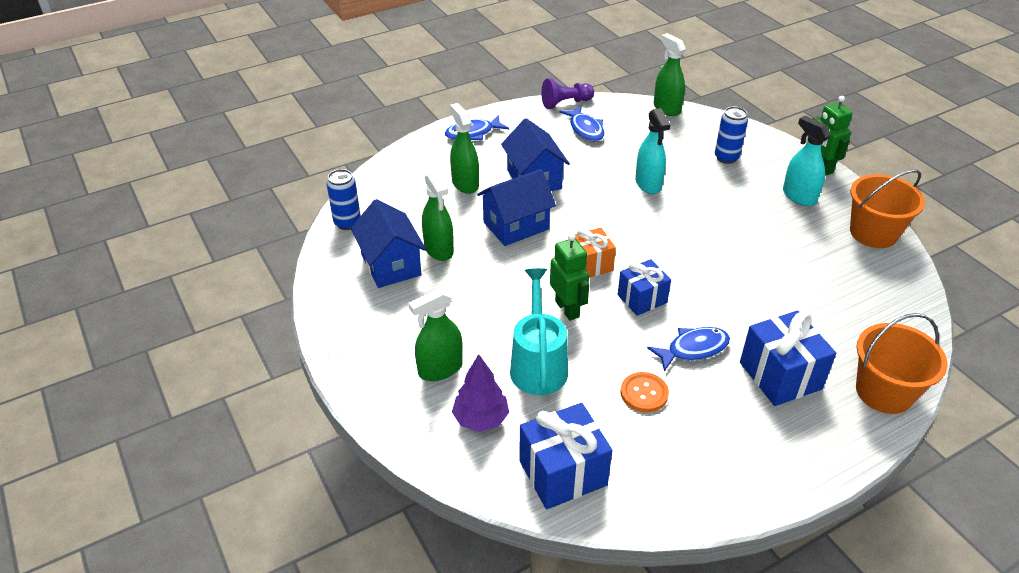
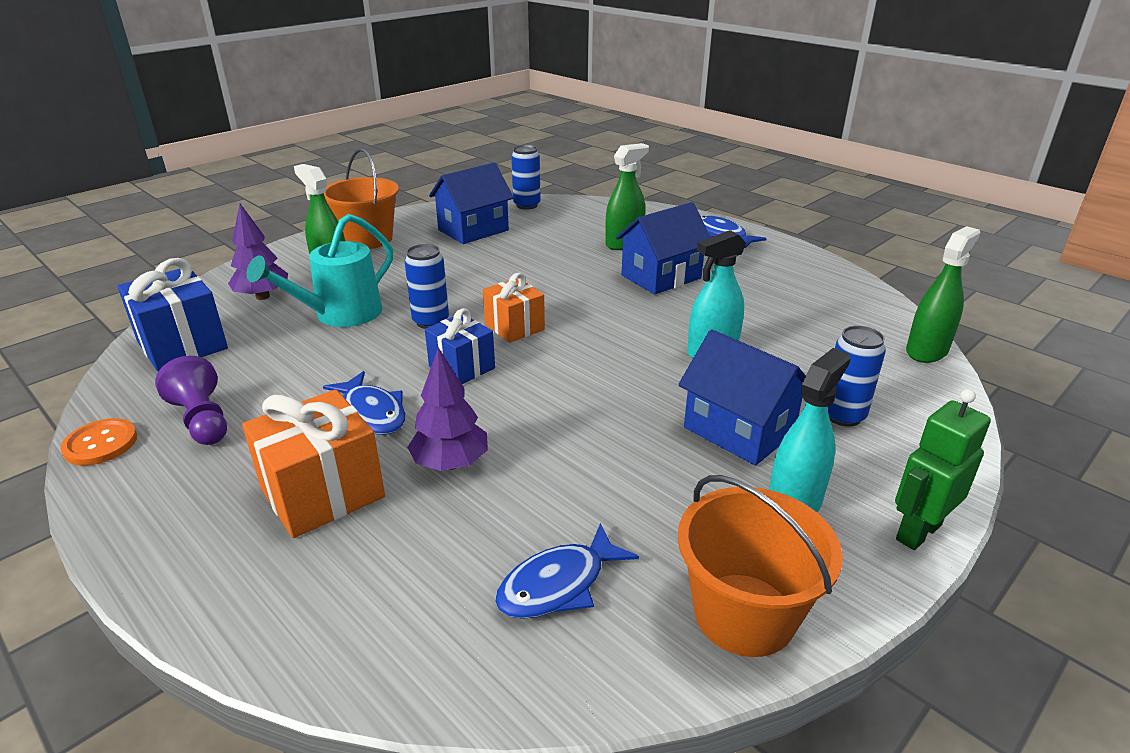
camera: 75 degrees right, 10 degrees down
(439, 249) = (506, 246): green spray bottle -> none
(516, 226) = (565, 277): blue house -> blue house (738, 430)
(538, 364) = (339, 315): turquoise watering can -> turquoise watering can turned 150 degrees clockwise
(565, 103) = (847, 277): purple pawn -> purple pawn (202, 420)
(567, 309) = (431, 321): green robot -> blue can
(585, 129) = (800, 296): blue fish -> blue fish (558, 584)
(644, 393) = (292, 382): orange button -> orange button (100, 444)
(755, 315) = (450, 463): none -> purple tree
(780, 376) = (323, 493): blue gift -> orange gift
(884, 392) = (283, 618): orange bucket -> orange bucket (367, 239)

